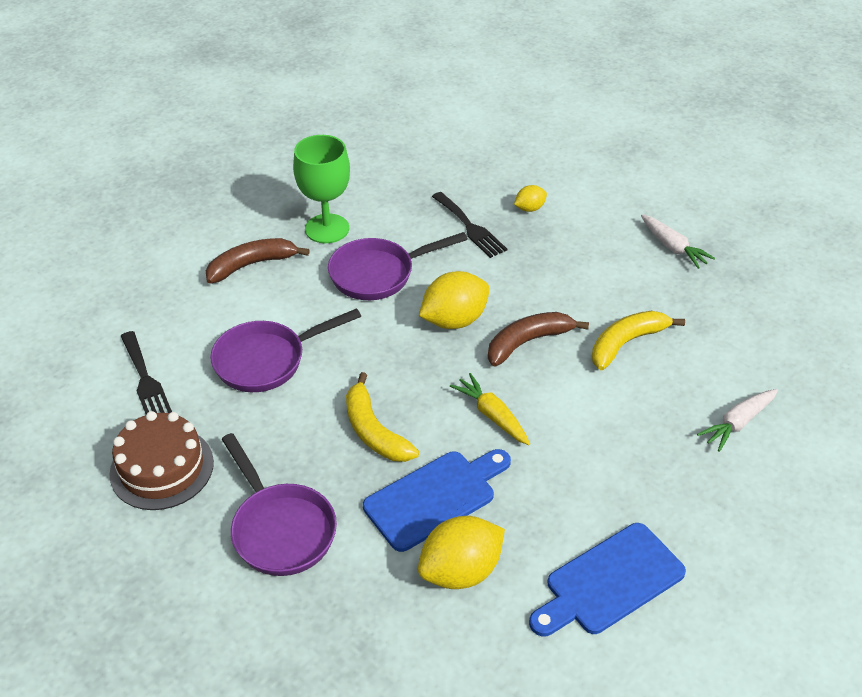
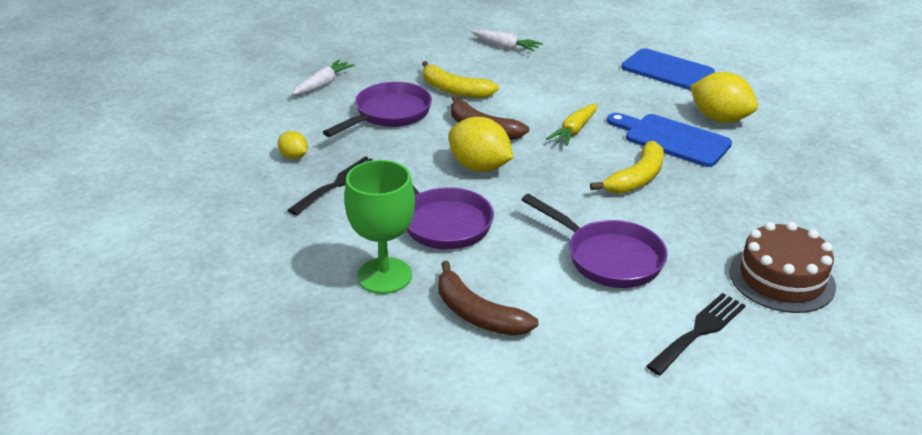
camera: 110 degrees left, 10 degrees down
(280, 529) = (768, 197): purple pan -> purple pan (389, 114)

